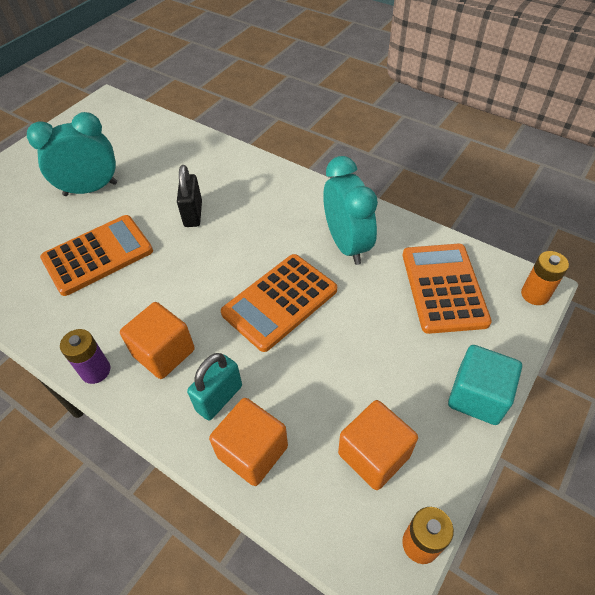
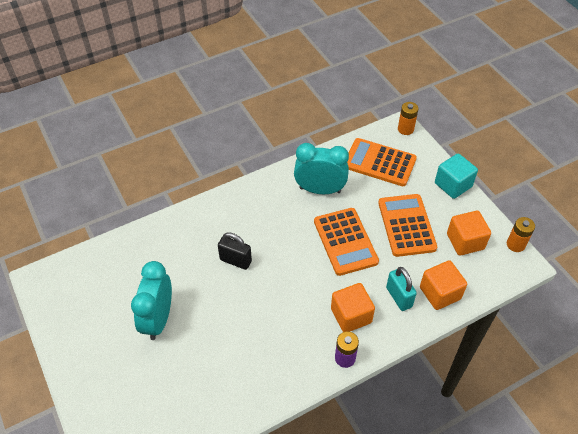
camera: 65 degrees left, 0 degrees up
(98, 255) = (239, 332): orange calculator -> orange calculator (406, 225)

